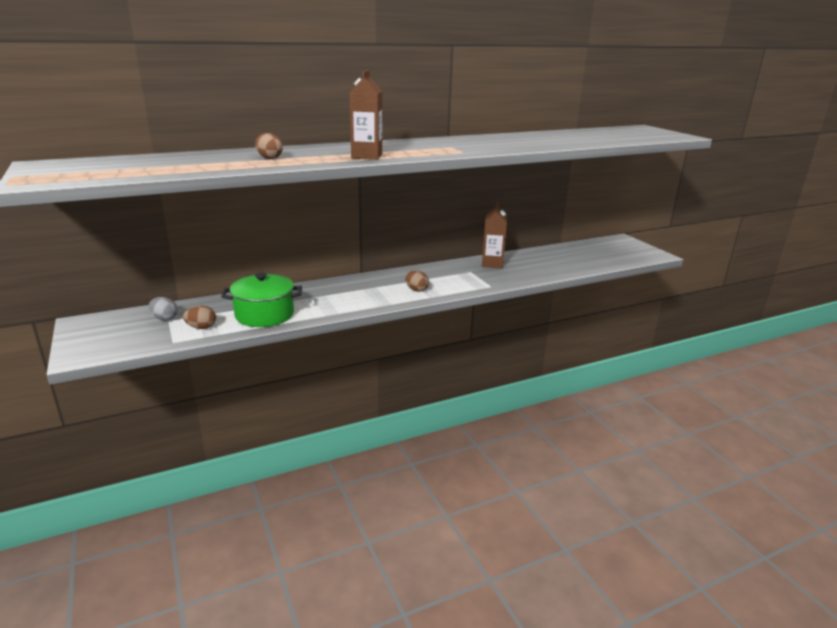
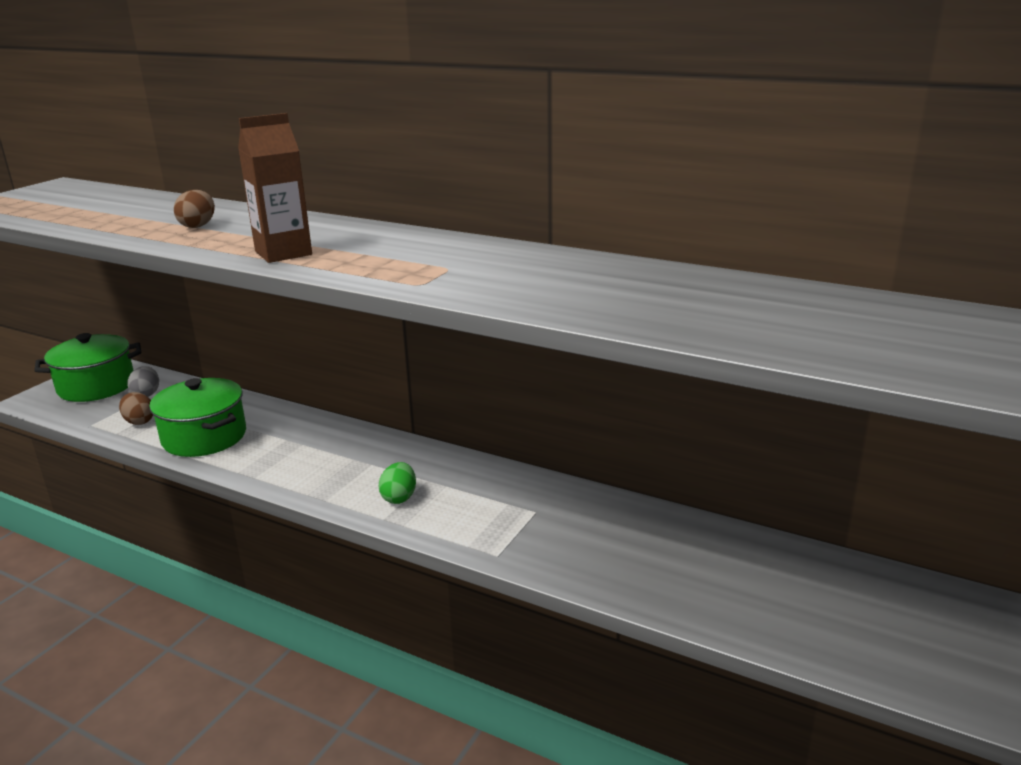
camera: 55 degrees right, 0 degrees up
(110, 330) = (96, 386): none -> green pot
(416, 290) = (399, 497): brown egg -> green egg
(492, 264) = (601, 517): brown carton -> none

